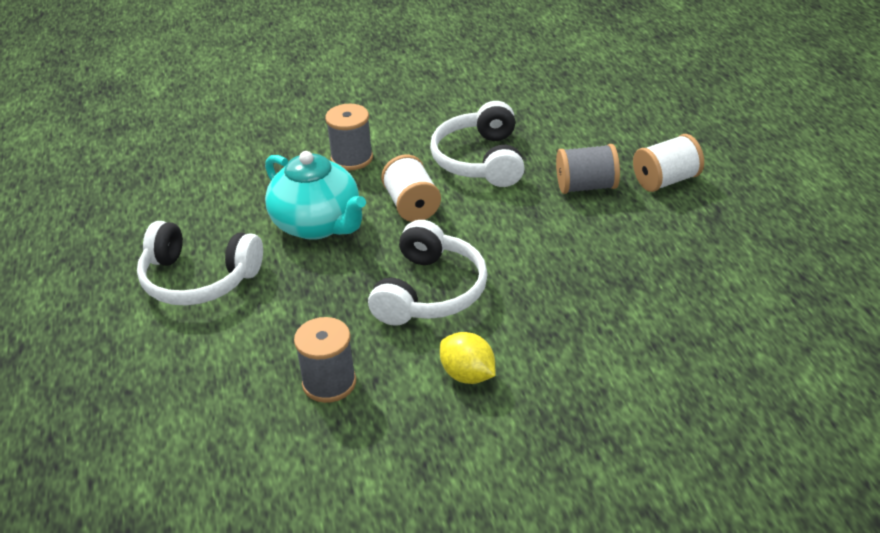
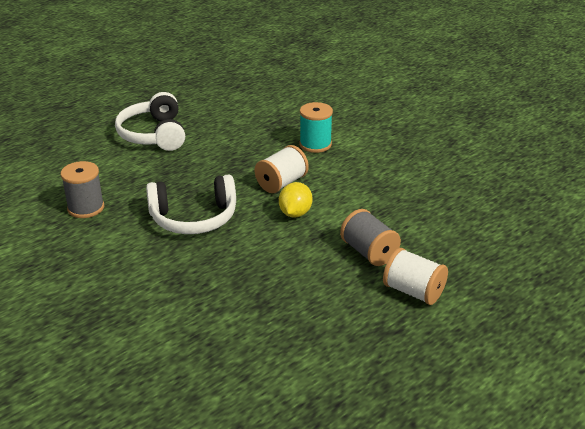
camera: 60 degrees right, 5 degrees down
(318, 225) = (234, 155): turquoise teapot -> none
(352, 158) = (315, 144): grey spool -> turquoise spool
(468, 375) = (118, 258): yellow lemon -> yellow lemon (295, 213)
(480, 160) = (360, 195): white headphones -> none

